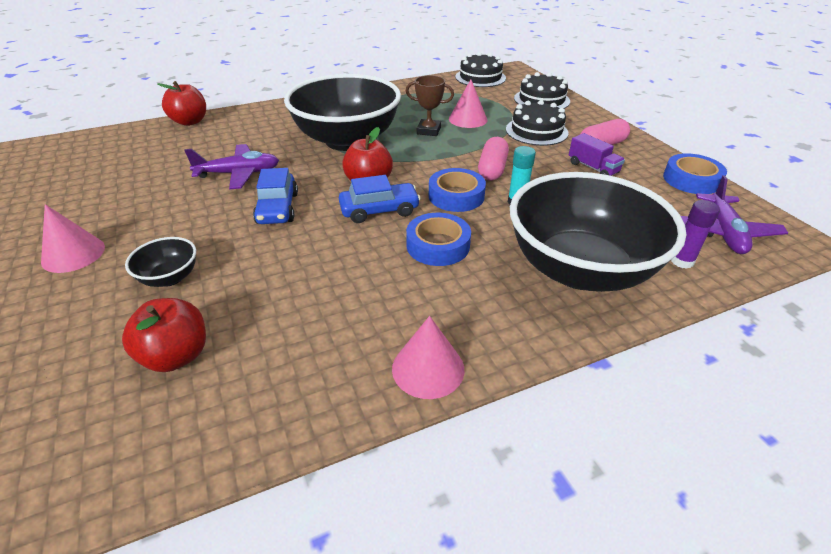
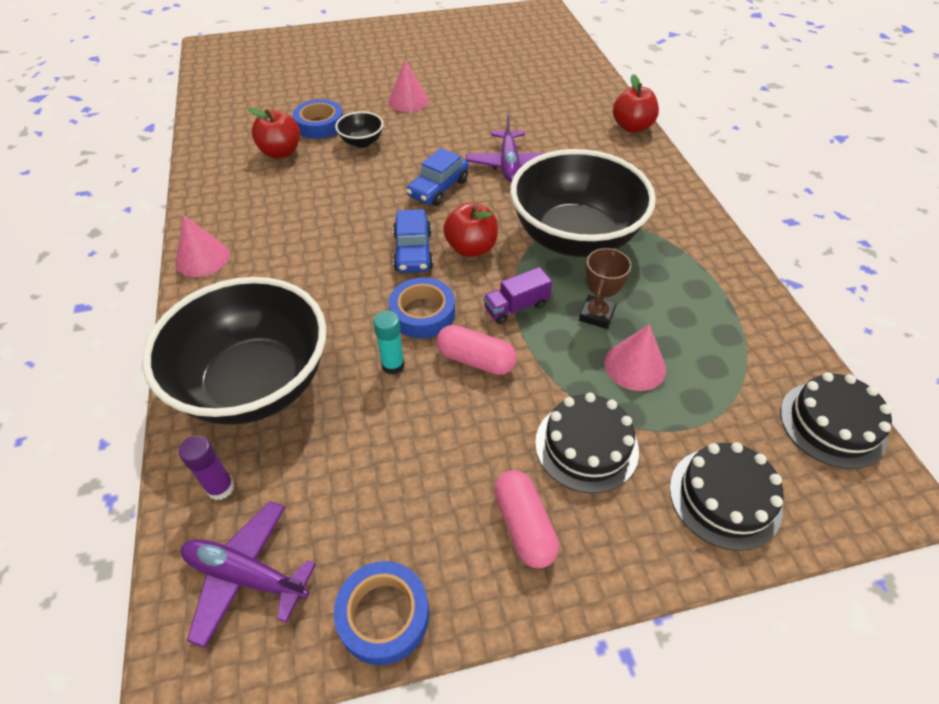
camera: 100 degrees right, 10 degrees up
(277, 208) = (438, 188): blue car -> blue car turned 60 degrees counterclockwise
(438, 245) = (339, 285): blue tape -> blue tape (320, 125)
(593, 168) = (453, 481): purple truck -> purple truck (516, 307)

